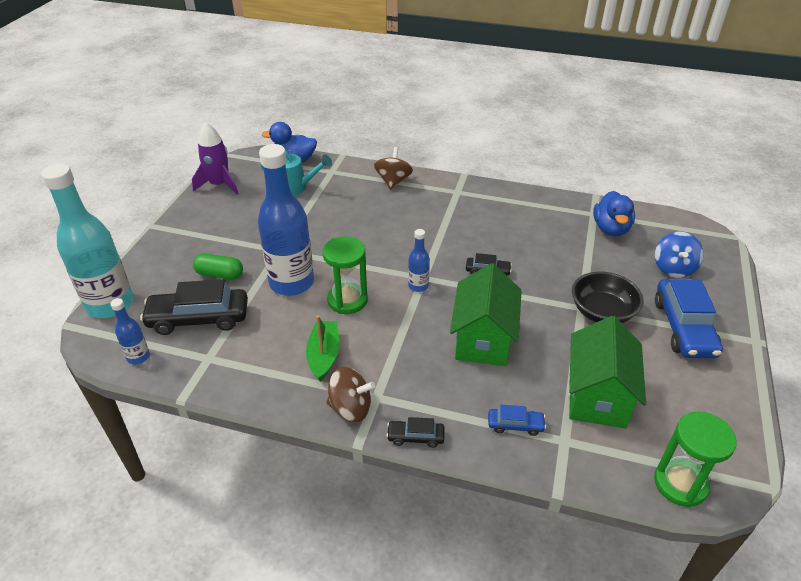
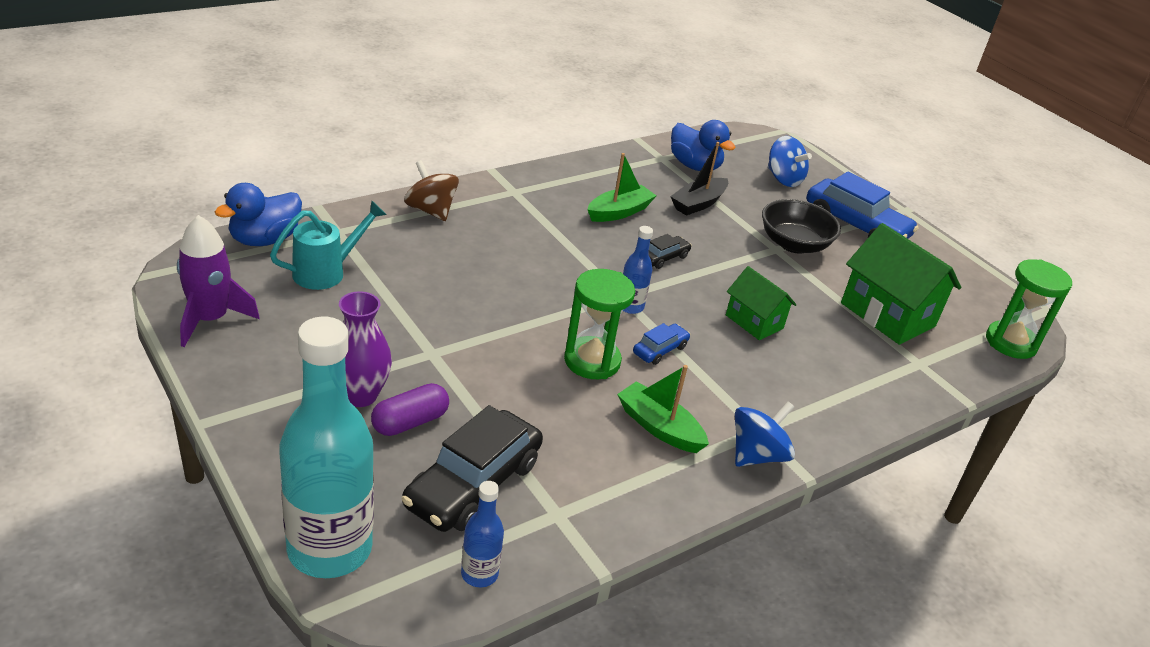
camera: 55 degrees left, 5 degrees down
(220, 250) = (359, 395): none -> purple vase
(220, 274) = (410, 422): green capsule -> purple capsule
(291, 283) = (507, 379): blue bottle -> none
(350, 408) = (757, 455): brown spinning top -> blue spinning top
(415, 437) = (837, 439): black car -> none
(483, 339) = (754, 322): green house -> green house, size x0.60
(504, 232) = (619, 212): none -> green boat
(515, 425) = (878, 375): blue car -> blue car (660, 350)
(571, 252) = (698, 203): none -> black boat

